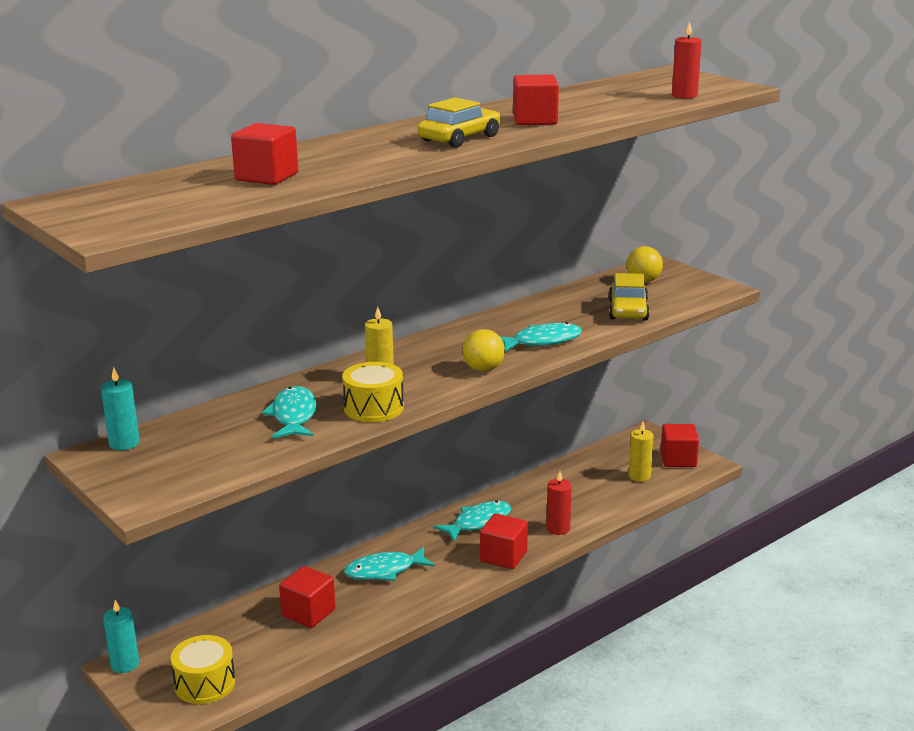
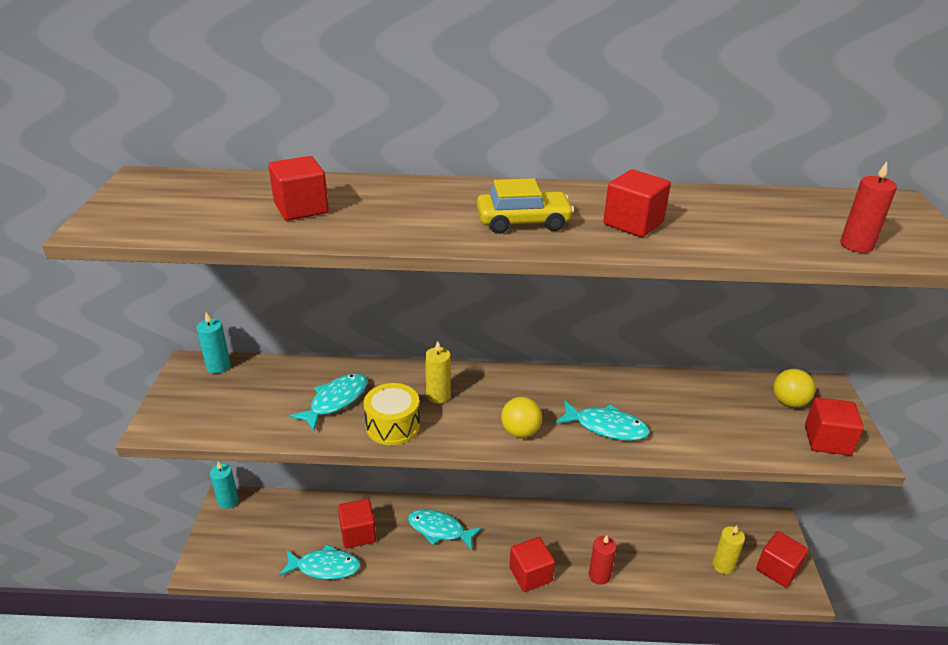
camera: 40 degrees right, 10 degrees up
(205, 684) = (246, 549): yellow drum -> none
(478, 522) = (547, 529): turquoise fish -> turquoise fish (325, 567)
(628, 310) = (729, 432): yellow car -> none
(693, 291) = (827, 440): none -> red cube

